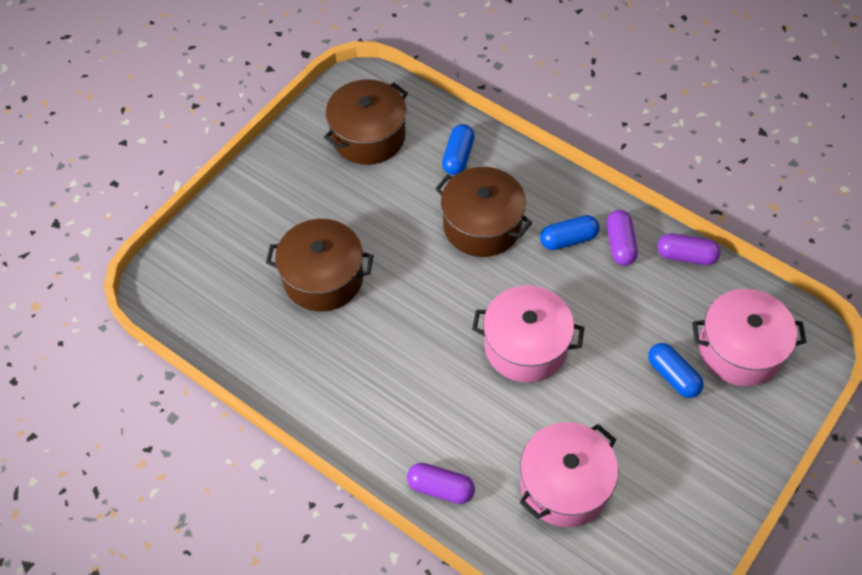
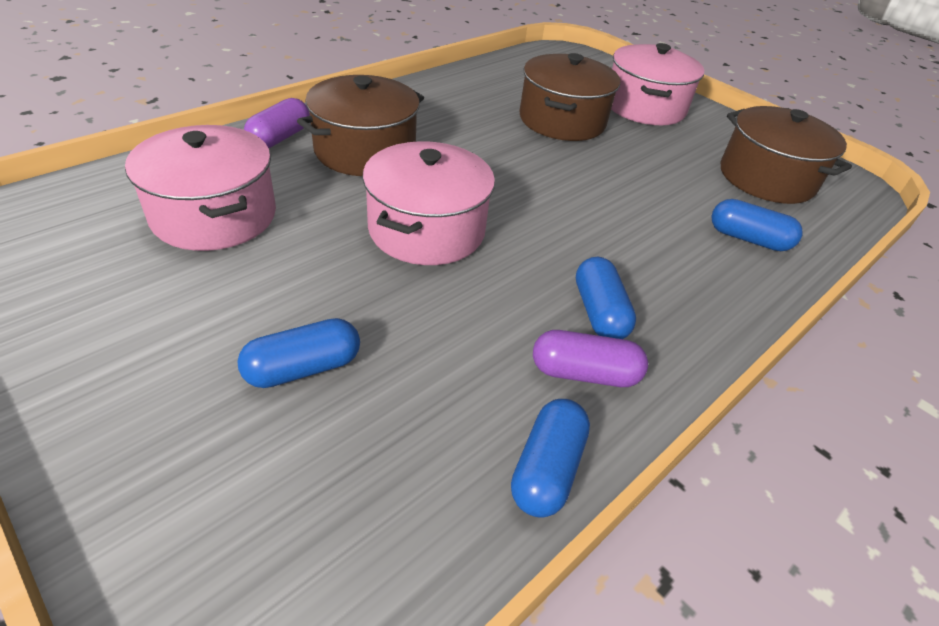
camera: 95 degrees right, 15 degrees down
(482, 225) = (628, 235): brown pot -> brown pot (365, 151)
(686, 256) = (547, 469): purple capsule -> blue capsule
(740, 349) = (303, 492): pink pot -> pink pot (644, 107)

